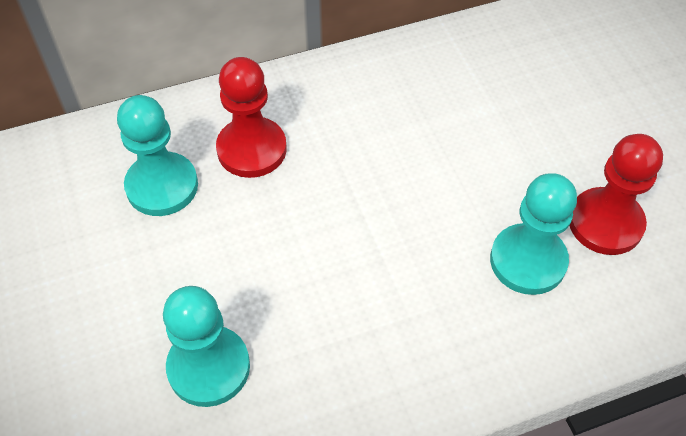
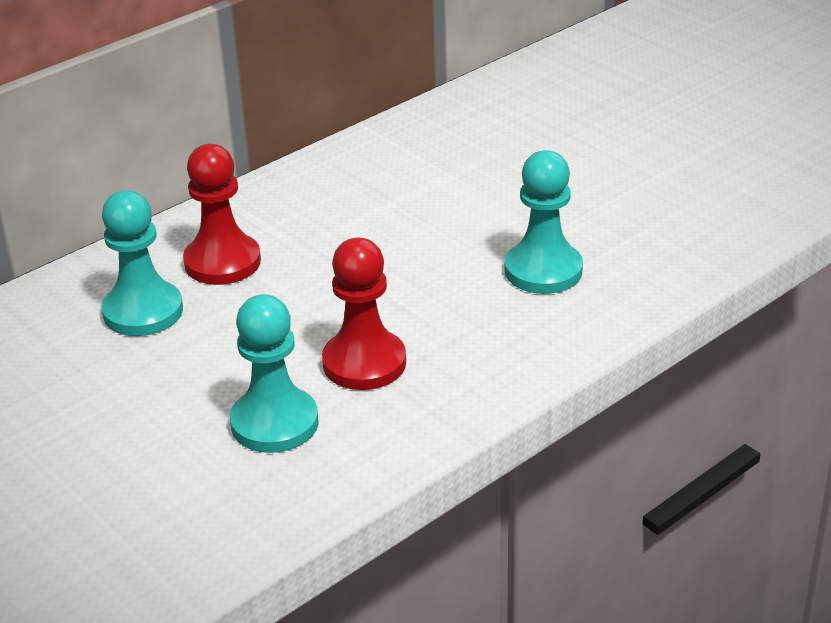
camera: 20 degrees left, 20 degrees down
(605, 223) = (601, 227): red pawn -> red pawn (364, 363)

